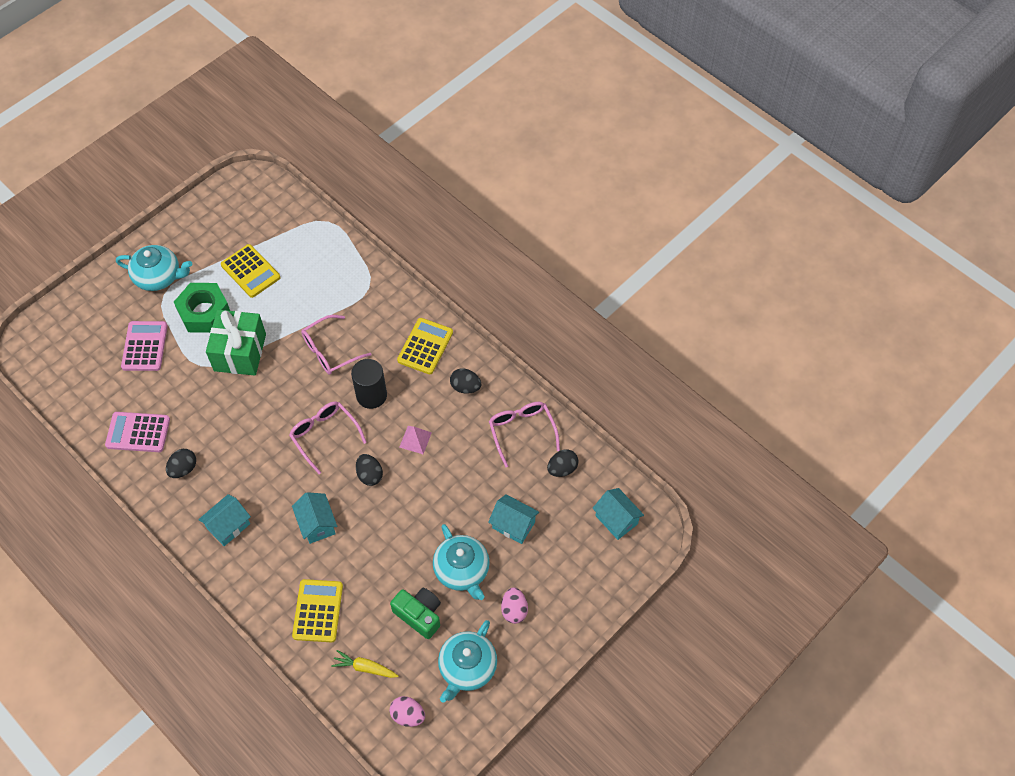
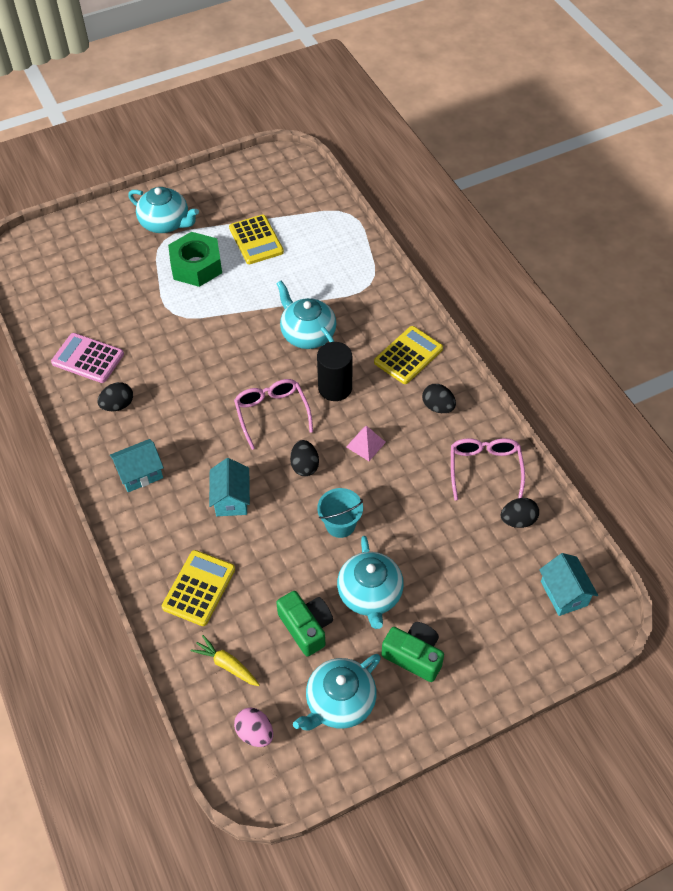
camera: 20 degrees right, 5 degrees down
(145, 346) = (127, 281): pink calculator -> none
(240, 352) = (216, 311): green gift -> none
(330, 351) = (307, 334): pink glasses -> turquoise teapot
(417, 518) = (340, 524): none -> turquoise bucket
(513, 525) = (443, 564): turquoise house -> none
(514, 610) = (414, 656): pink egg -> green camera

